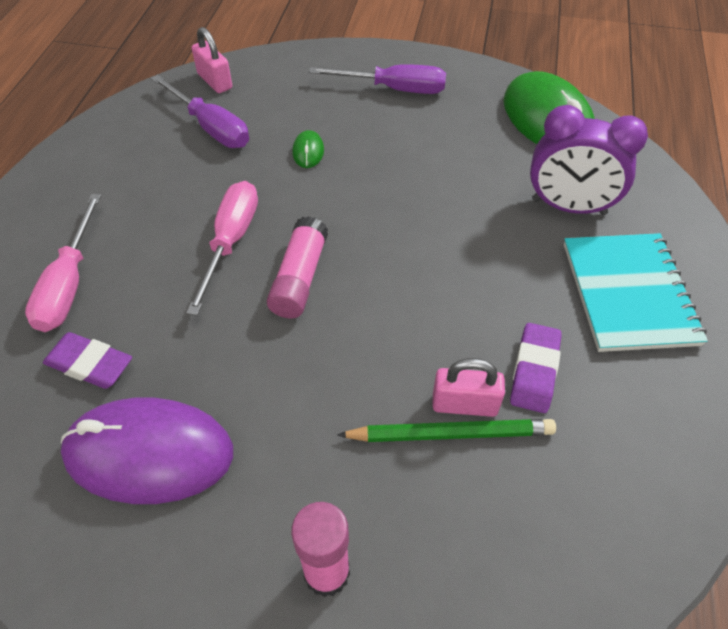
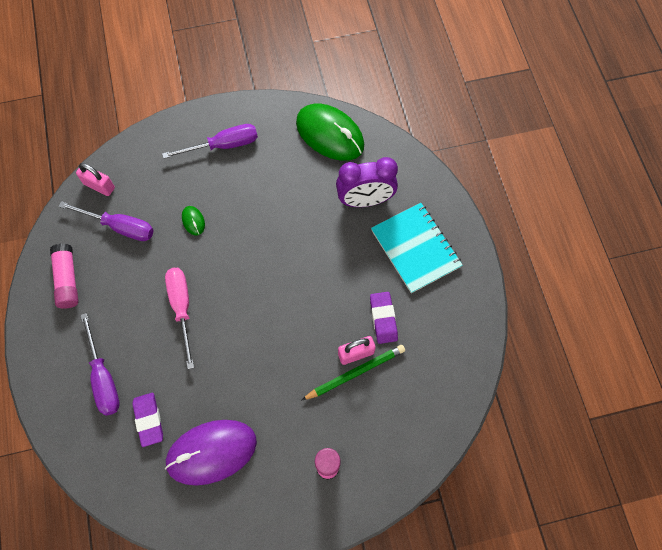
camera: 25 degrees left, 15 degrees up
(69, 284) = (103, 377): pink screwdriver -> purple screwdriver
(90, 364) = (149, 420): purple eraser -> purple eraser turned 75 degrees clockwise
(299, 278) = (235, 315): pink glue stick -> pink glue stick (67, 280)

